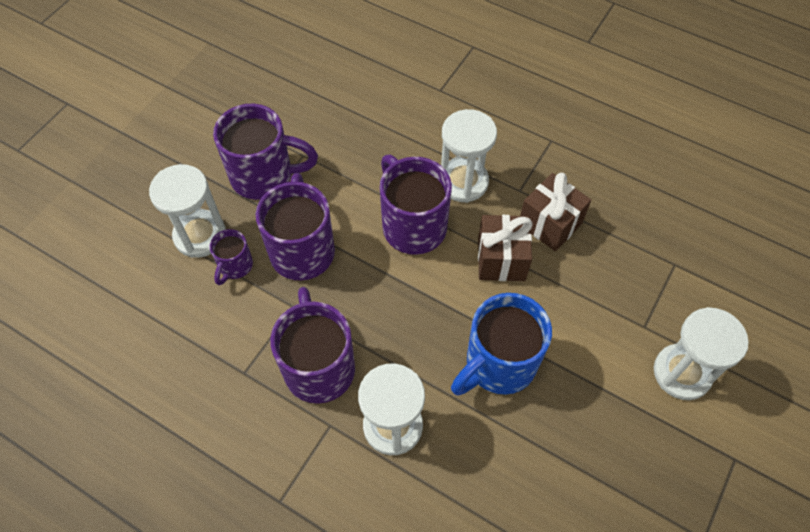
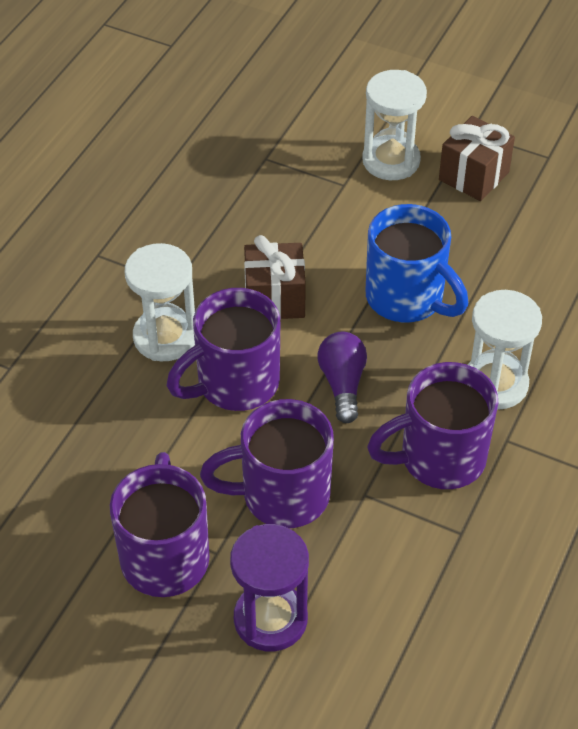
camera: 95 degrees left, 10 degrees down
(200, 235) = (270, 619): white hourglass -> purple hourglass
(235, 266) = (315, 568): purple mug -> none
(405, 302) = (342, 384): none -> purple light bulb
(550, 224) = (222, 257): brown gift -> brown gift (474, 176)

